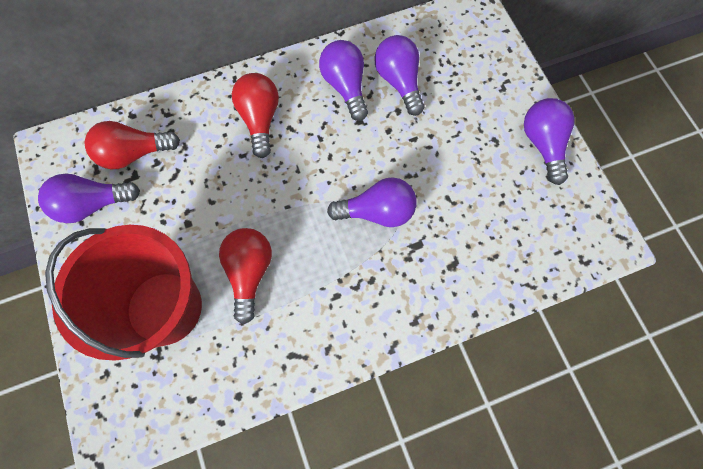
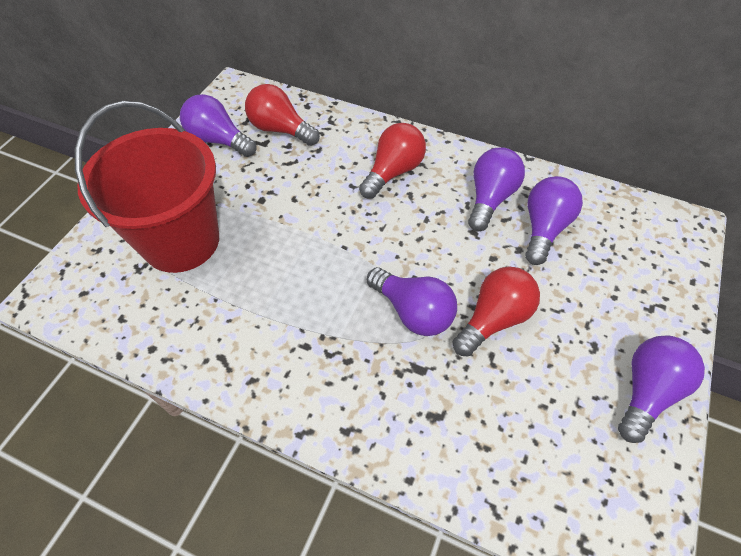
camera: 45 degrees right, 15 degrees down
(249, 272) = (263, 269): red light bulb -> red light bulb (494, 319)

